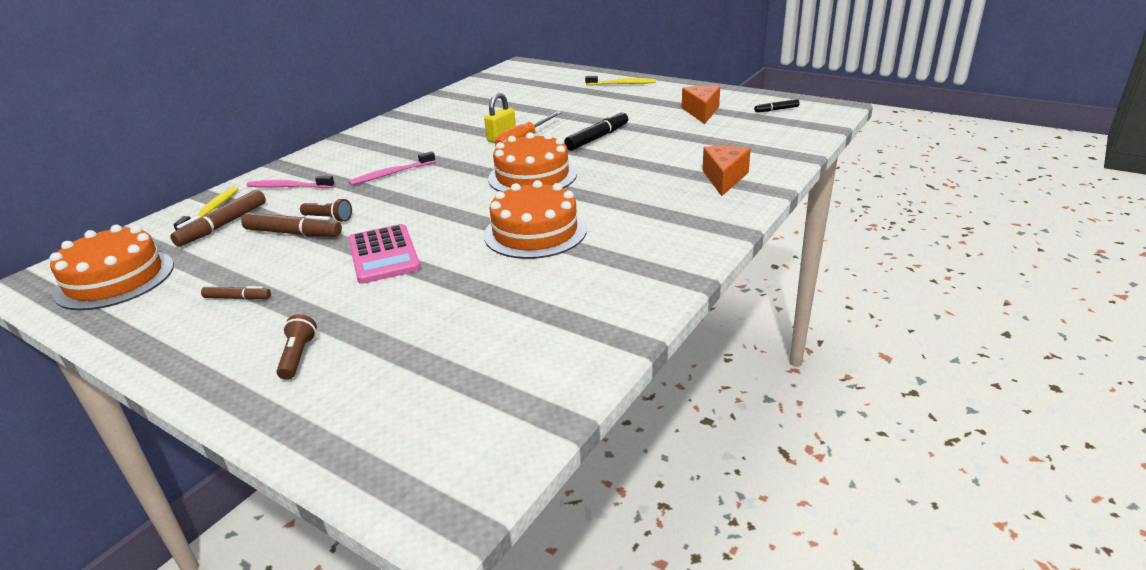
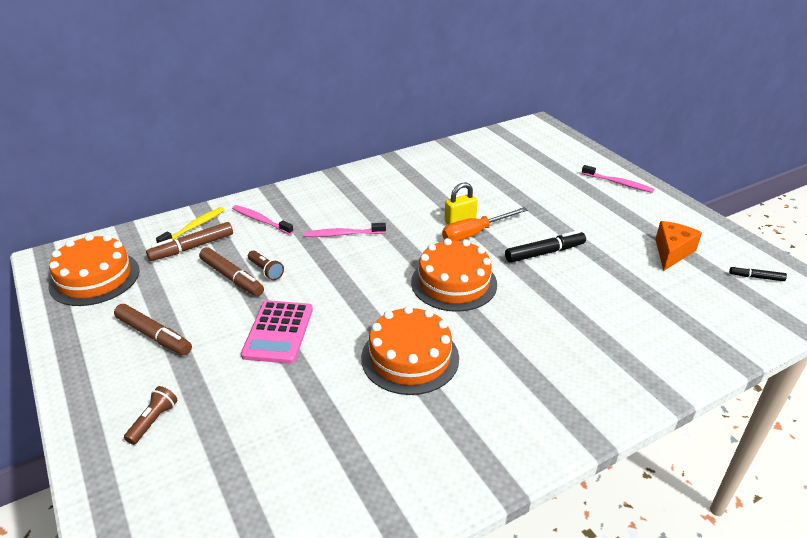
camera: 25 degrees right, 5 degrees up
(237, 298) = (154, 335): brown marker -> brown marker, size x1.75
(622, 84) = (618, 183): yellow toothbrush -> pink toothbrush
(724, 178) = (629, 358): orange cheese -> none

